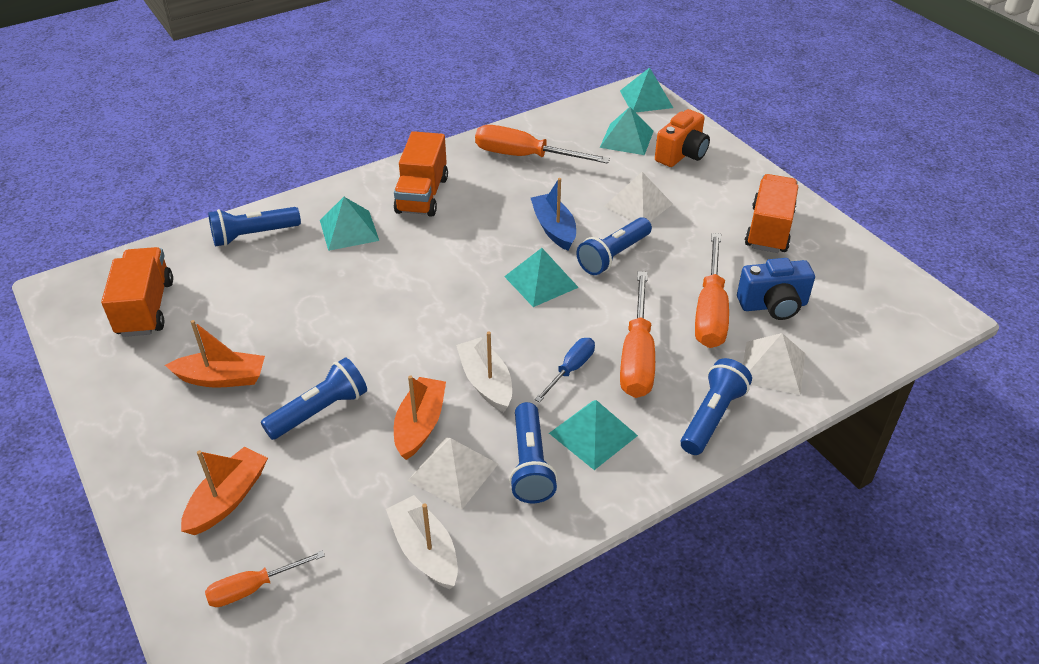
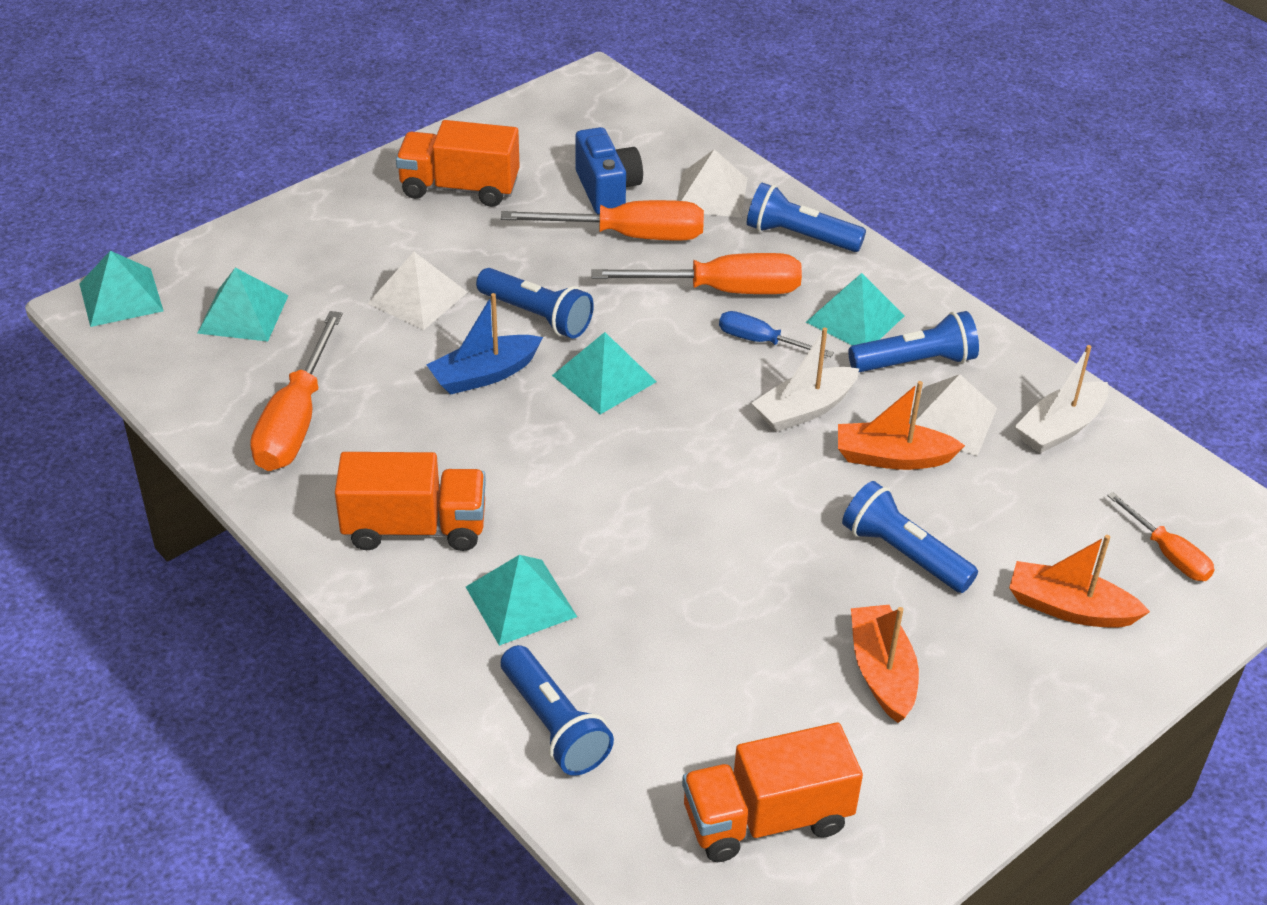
camera: 100 degrees left, 0 degrees up
(681, 154) = (286, 259): orange camera -> none

